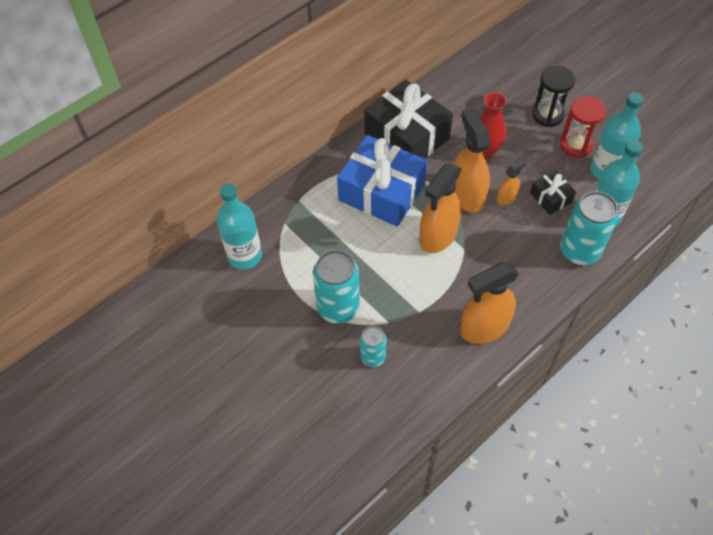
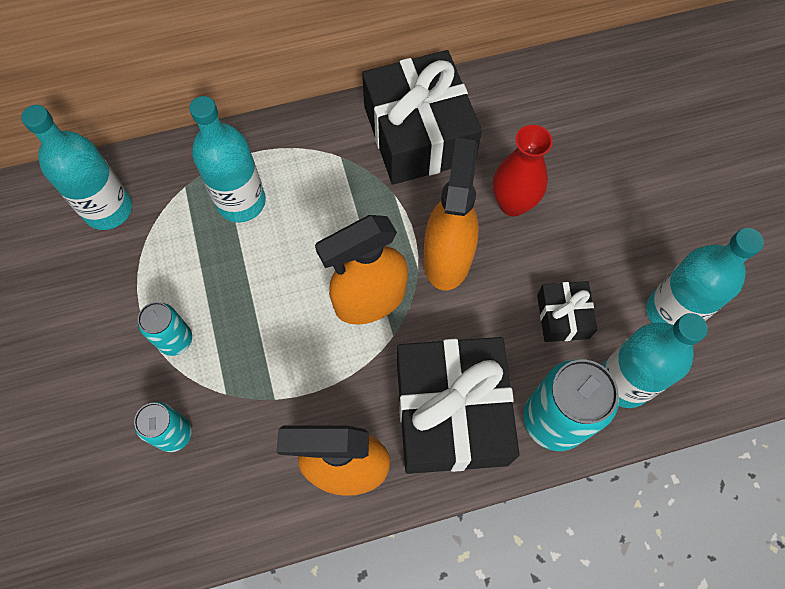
camera: 25 degrees right, 10 degrees up
(326, 217) = (241, 202): none -> turquoise bottle
(338, 308) = (175, 340): turquoise can -> turquoise can, size x0.58
(382, 192) = (335, 200): blue gift -> none
(506, 198) = (499, 287): orange spray bottle -> none
(522, 273) = (451, 413): none -> black gift
(547, 115) = (636, 188): black hourglass -> none
(576, 145) = (650, 252): red hourglass -> none

